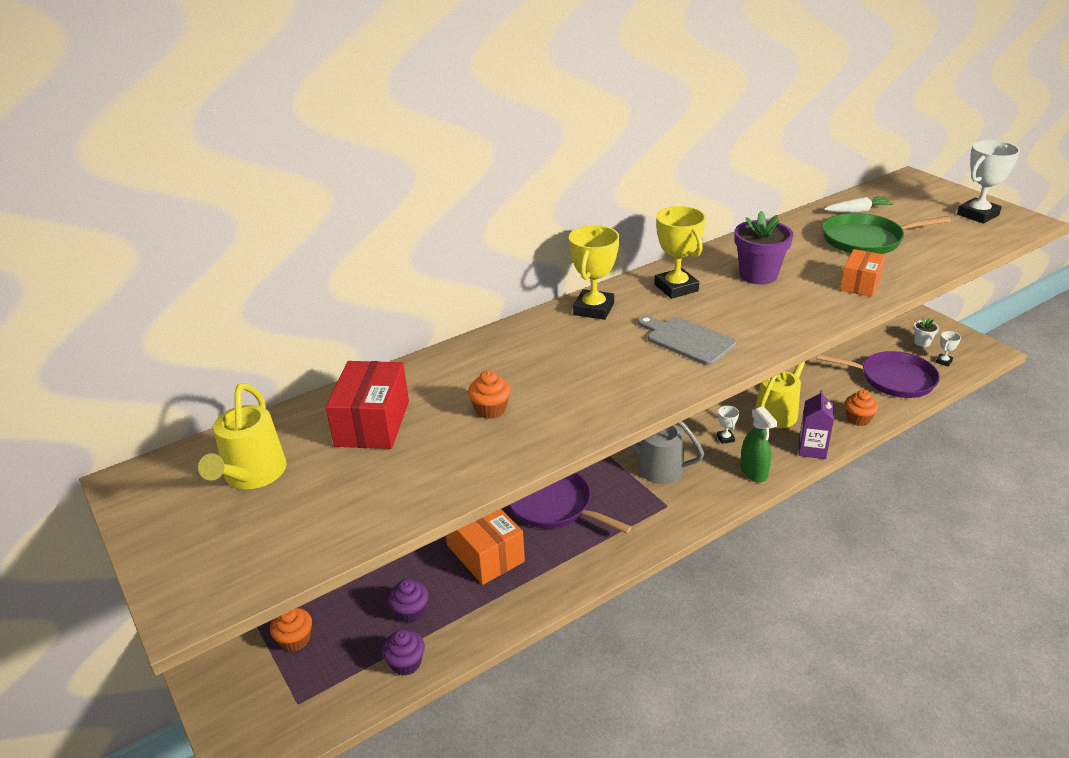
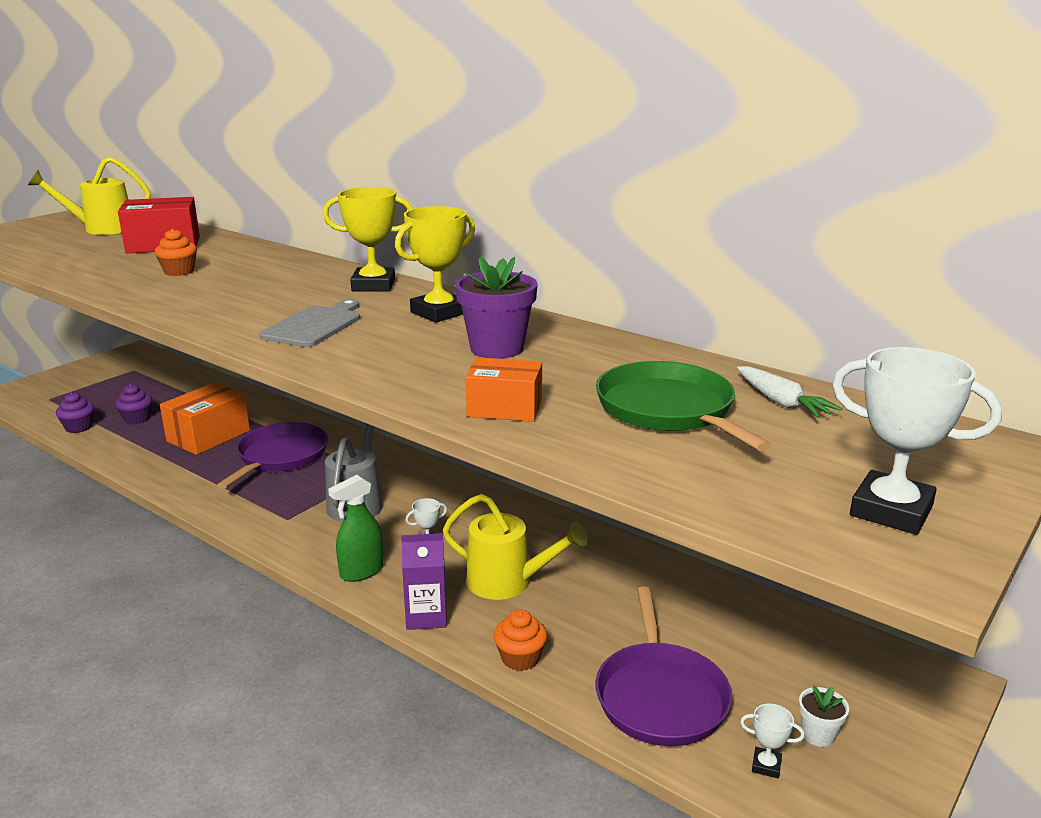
camera: 70 degrees right, 10 degrees down
(295, 640) = (113, 385): orange cupcake -> none

